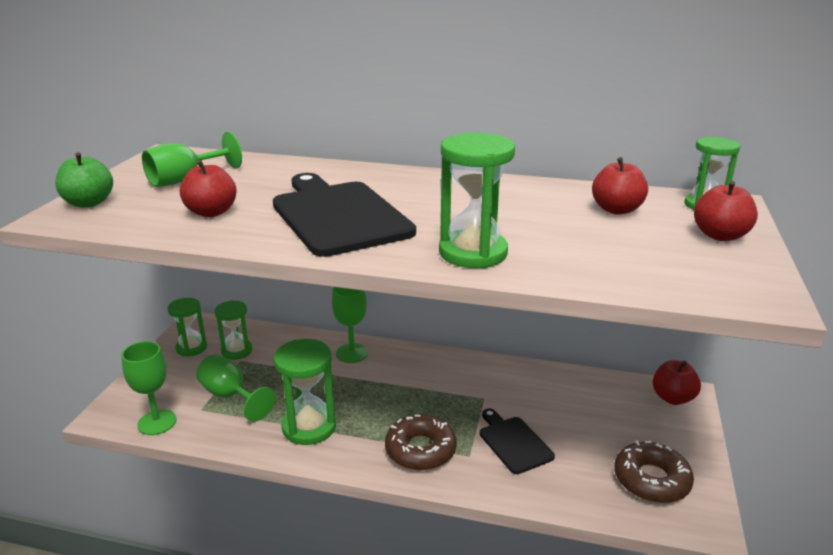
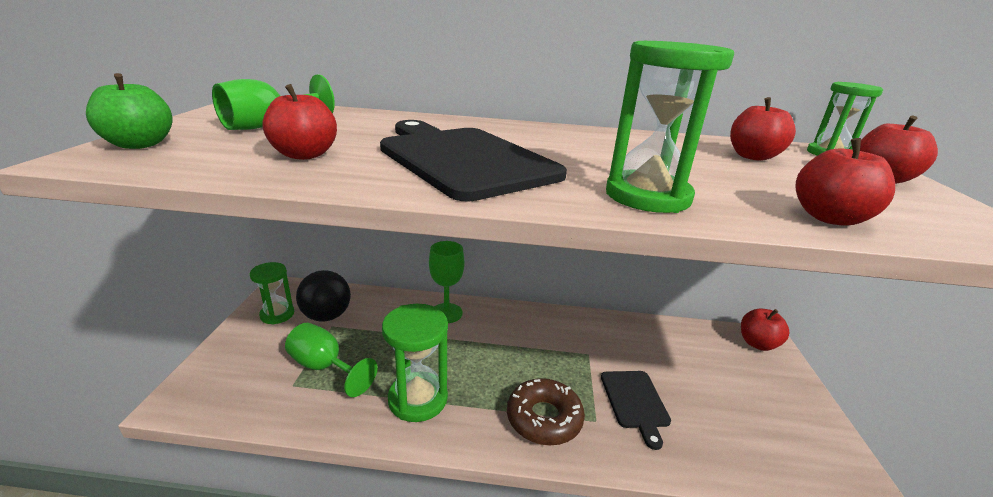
camera: 10 degrees left, 0 degrees up
(157, 422) = (240, 405): green goblet -> none
(237, 351) = (327, 316): green hourglass -> black ball
(513, 442) = (635, 402): black cutting board -> black cutting board turned 150 degrees counterclockwise
(614, 274) = (829, 218): none -> red apple
(651, 480) = (783, 435): brown donut -> none

